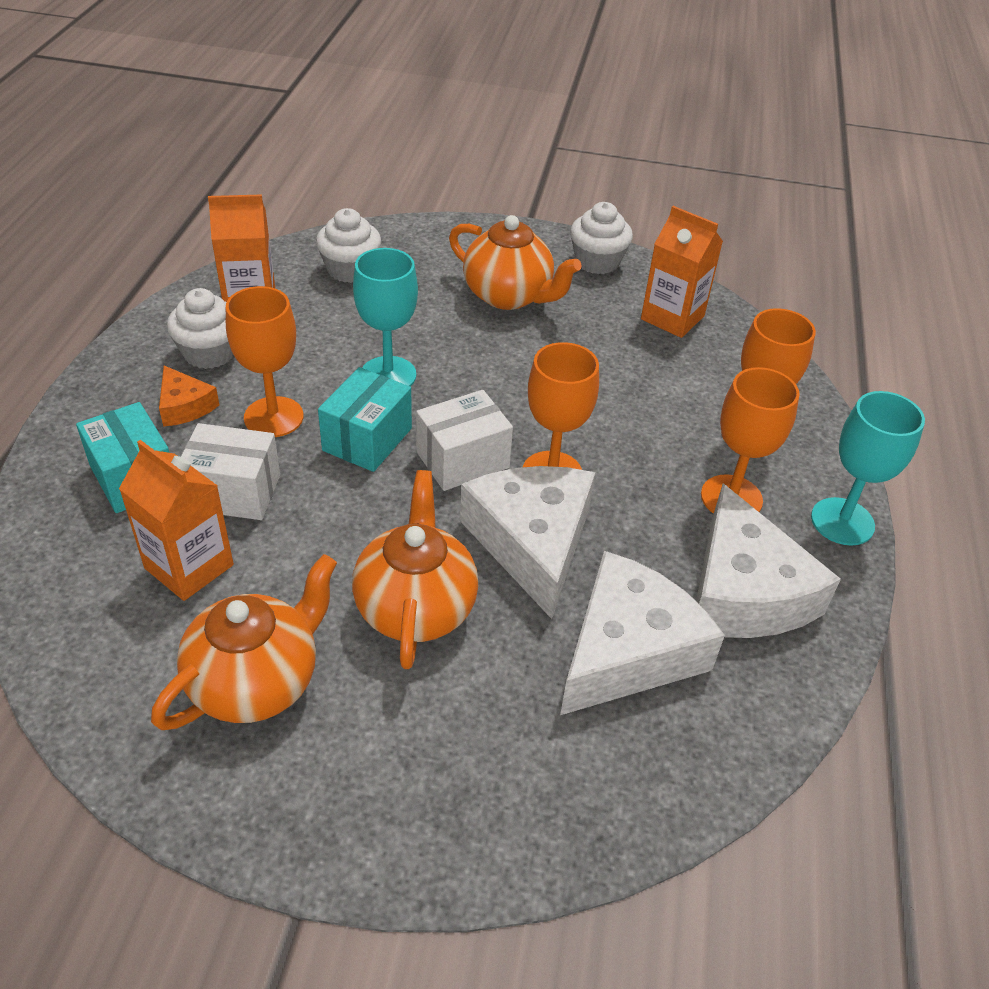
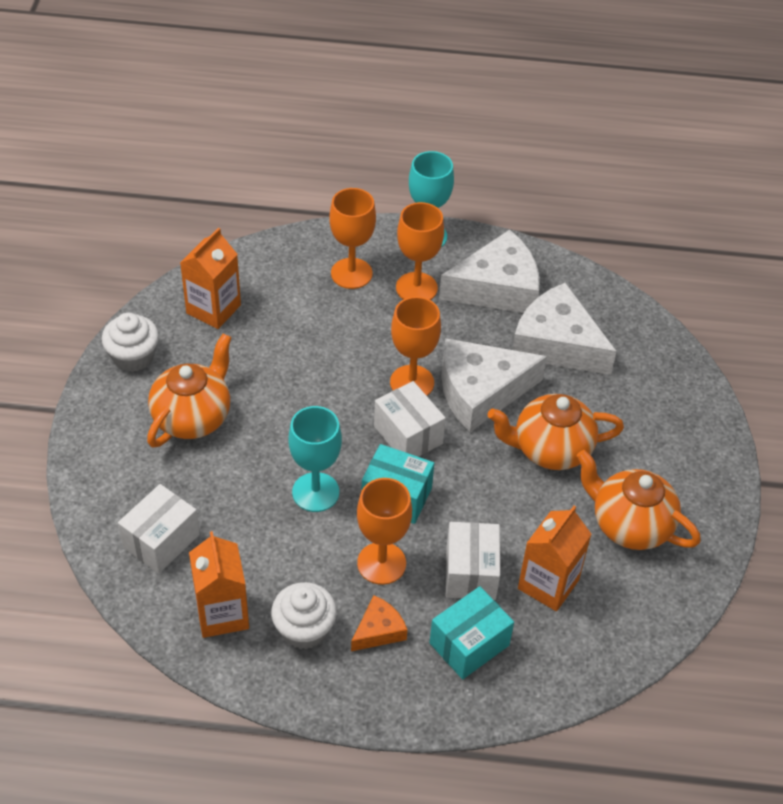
camera: 95 degrees left, 5 degrees up
(350, 270) = (161, 541): white cupcake -> white box

